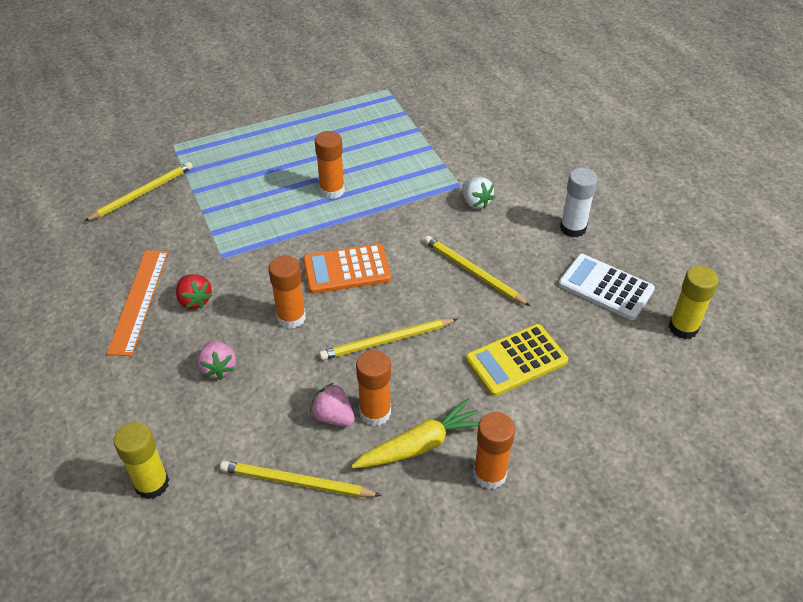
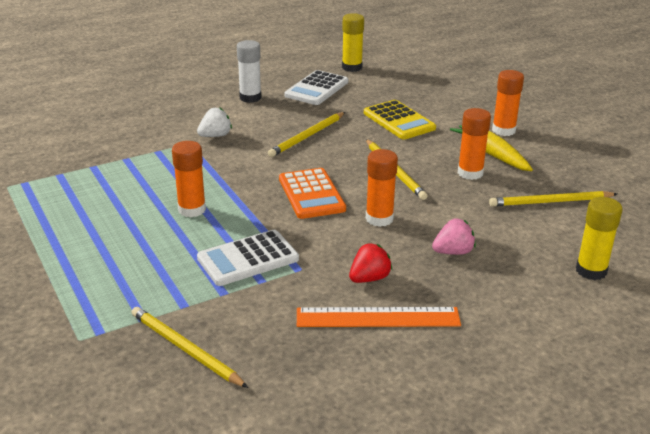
camera: 95 degrees left, 15 degrees down
(246, 225) = (248, 259): none -> white calculator
(296, 482) = (550, 202): yellow pencil -> yellow pencil turned 75 degrees clockwise
(333, 416) = (482, 190): pink strawberry -> none

